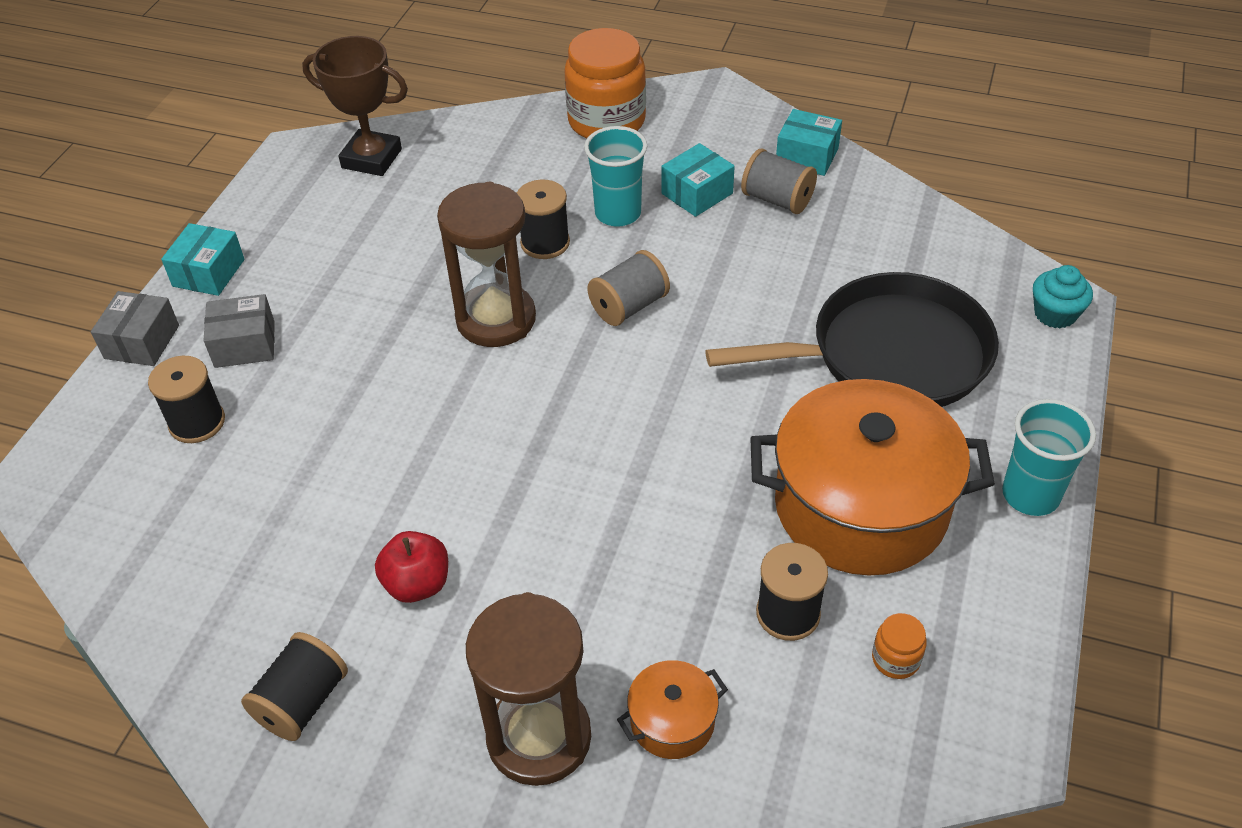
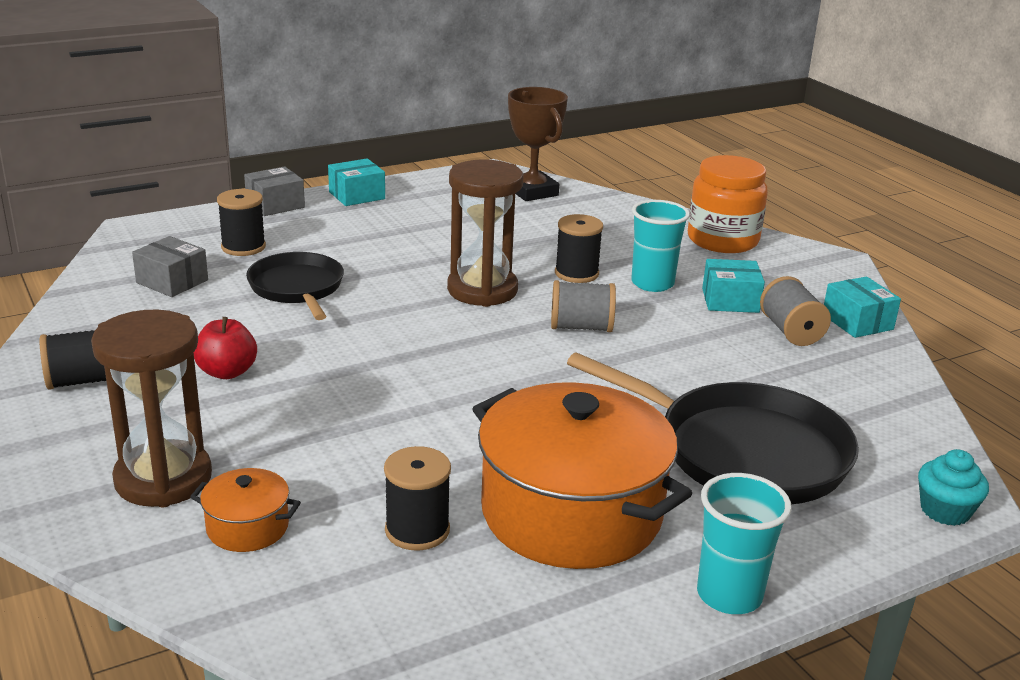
camera: 40 degrees right, 20 degrees down
(245, 344) = (323, 230): grey box -> grey box (172, 281)
(330, 437) = (297, 288): none -> black pan
(895, 659) = (450, 606): orange jar -> none

